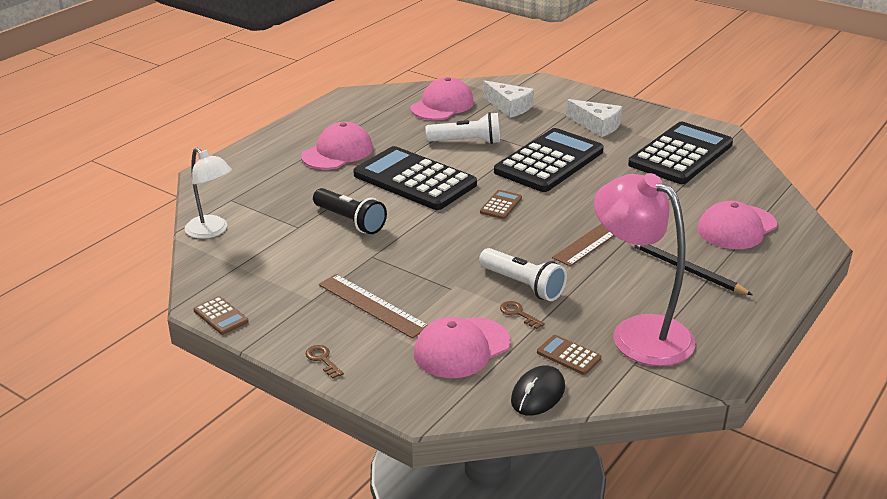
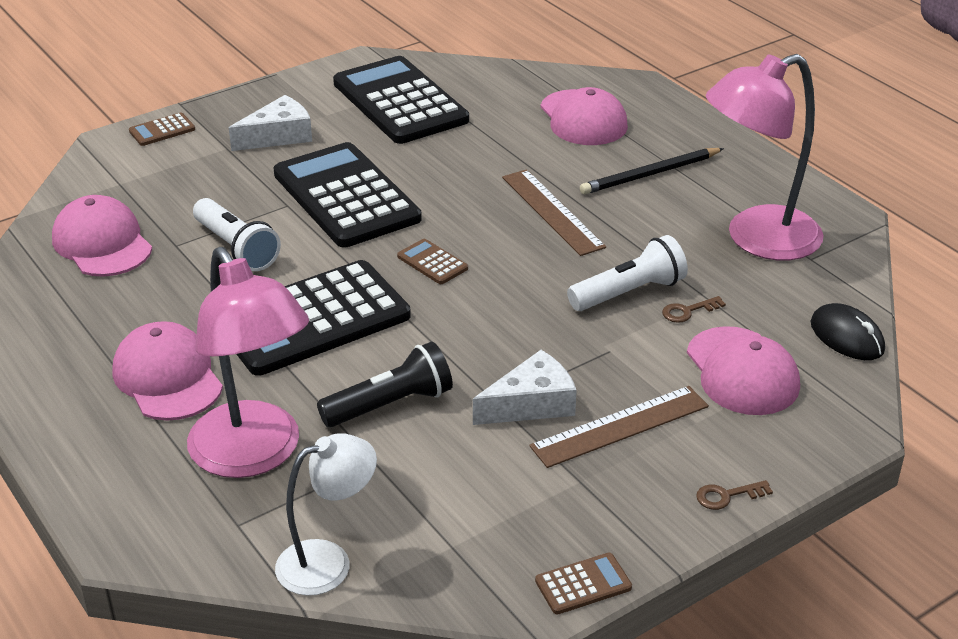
camera: 70 degrees left, 5 degrees up
(286, 191) = (254, 455): none -> pink lamp
(467, 142) = (237, 248): white flashlight -> white flashlight turned 120 degrees clockwise
(509, 107) = (163, 187): white cheese -> white cheese (531, 404)
(568, 355) = (782, 297): brown calculator -> brown calculator (162, 130)

